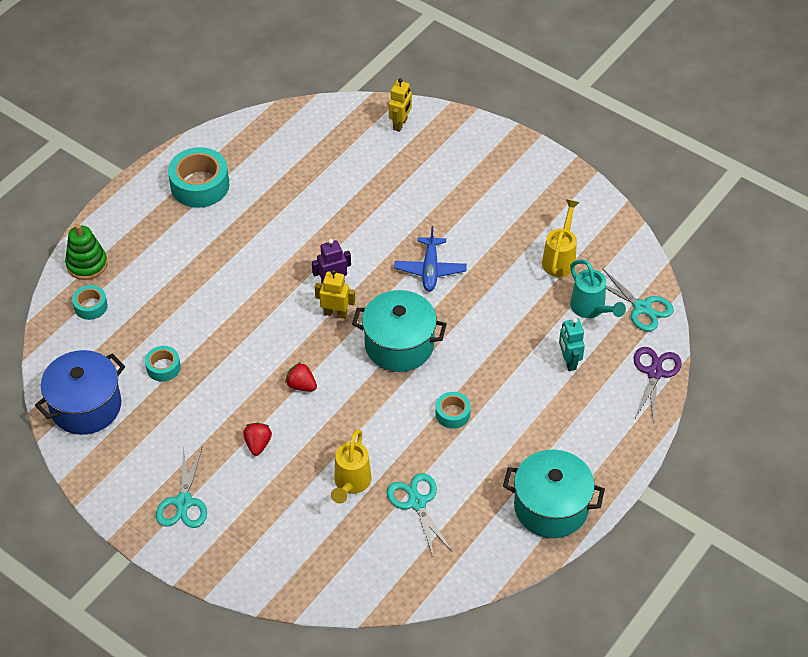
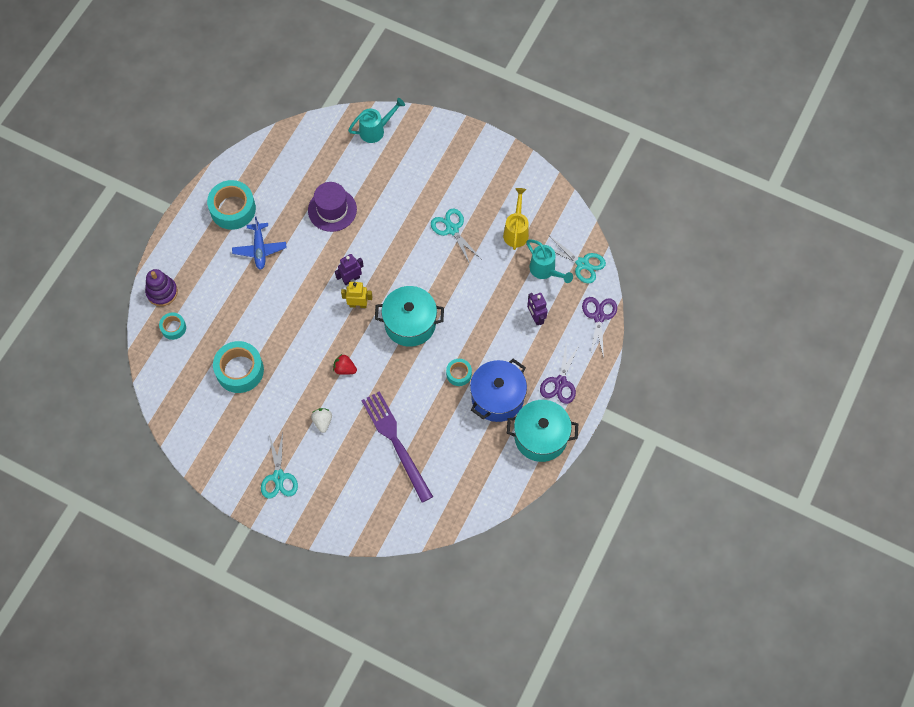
camera: 10 degrees left, 15 degrees up
(86, 406) = (189, 412): blue pot -> blue pot (497, 398)
(87, 264) = (162, 292): green stacking toy -> purple stacking toy
(163, 367) = (240, 370): turquoise tape -> turquoise tape, size x1.88
(258, 444) = (322, 422): red strawberry -> white strawberry
(325, 203) = (332, 210): none -> purple hat
(351, 484) = (396, 442): yellow watering can -> purple fork
(400, 124) = (376, 130): yellow robot -> turquoise watering can
(417, 503) = (445, 449): turquoise scissors -> turquoise scissors (452, 229)
(430, 269) = (421, 256): blue plane -> blue plane (259, 249)
(568, 361) = (535, 317): turquoise robot -> purple robot
(589, 444) = (560, 382): none -> purple scissors

